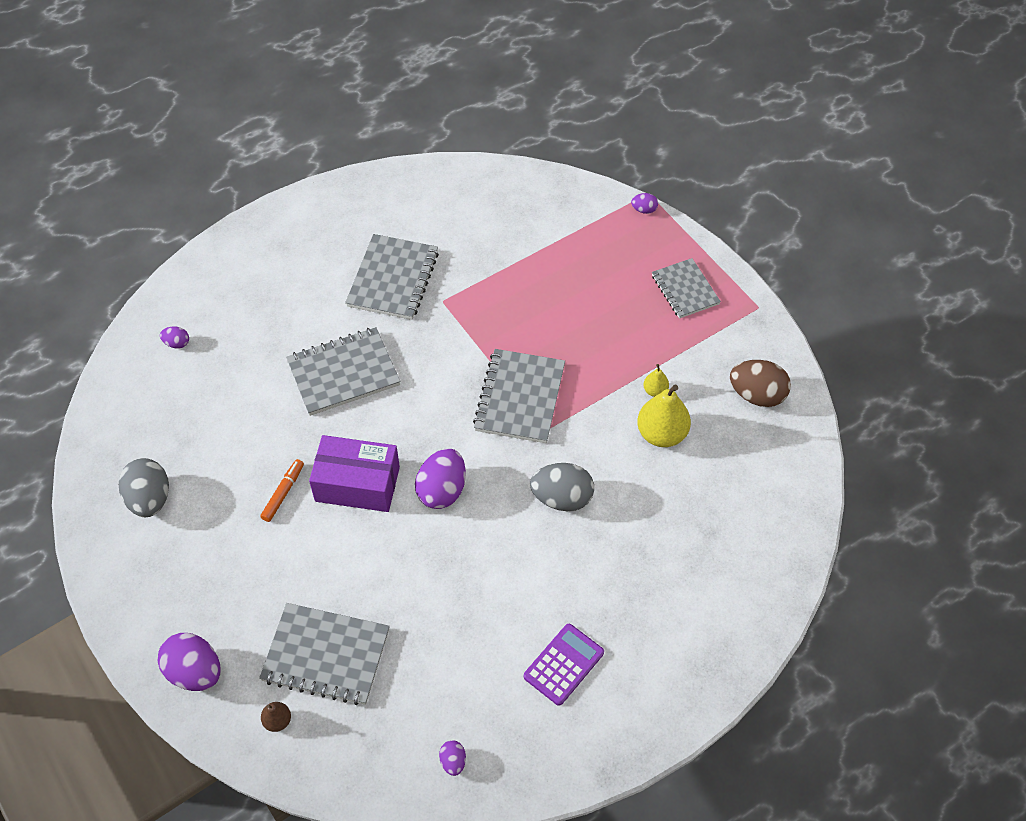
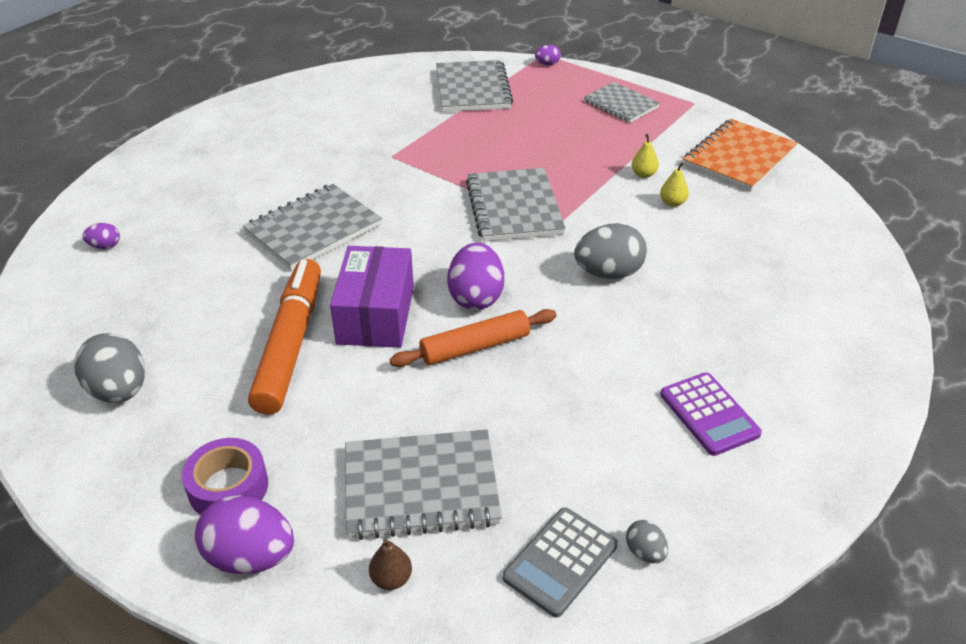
camera: 20 degrees left, 15 degrees down
(198, 610) = (228, 487): none -> purple tape
(283, 493) = (290, 344): orange marker -> orange marker, size x2.23
(357, 484) = (376, 315): purple box -> purple box turned 75 degrees counterclockwise
(392, 748) = (560, 561): none -> grey calculator
(393, 279) = (331, 151): grey notebook -> grey notebook (472, 89)
(419, 541) = (475, 347): none -> orange rolling pin
(453, 761) = (645, 552): purple egg -> grey egg
(563, 664) = (709, 414): purple calculator -> purple calculator turned 135 degrees clockwise
(661, 434) = (672, 203): yellow pear -> yellow pear, size x0.50
(756, 395) = (739, 158): brown egg -> orange notebook

